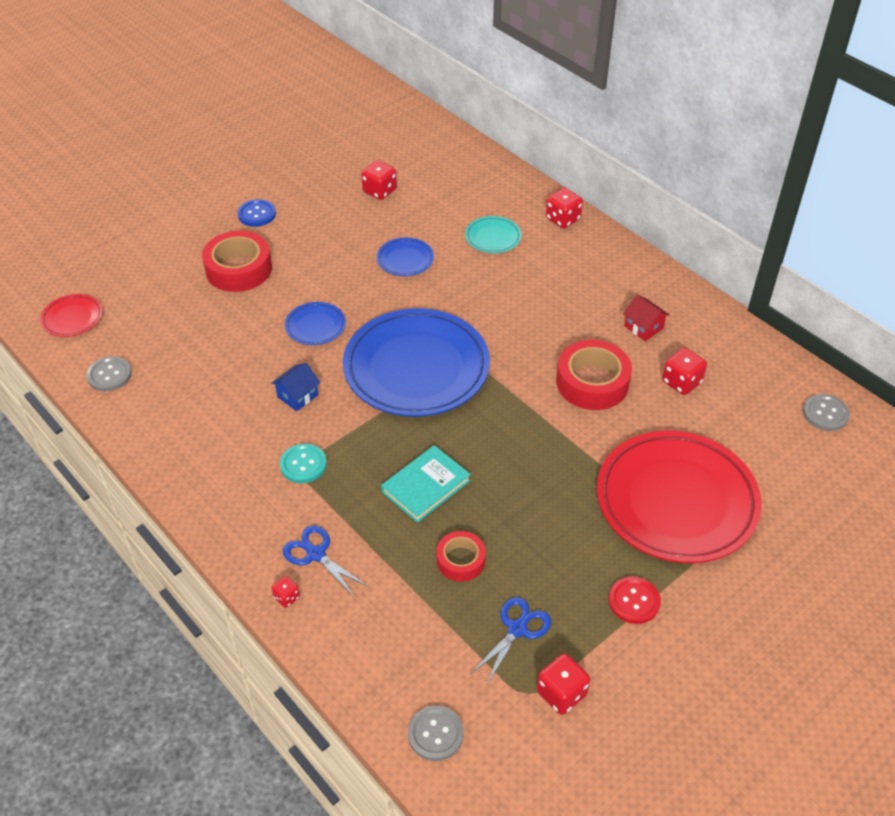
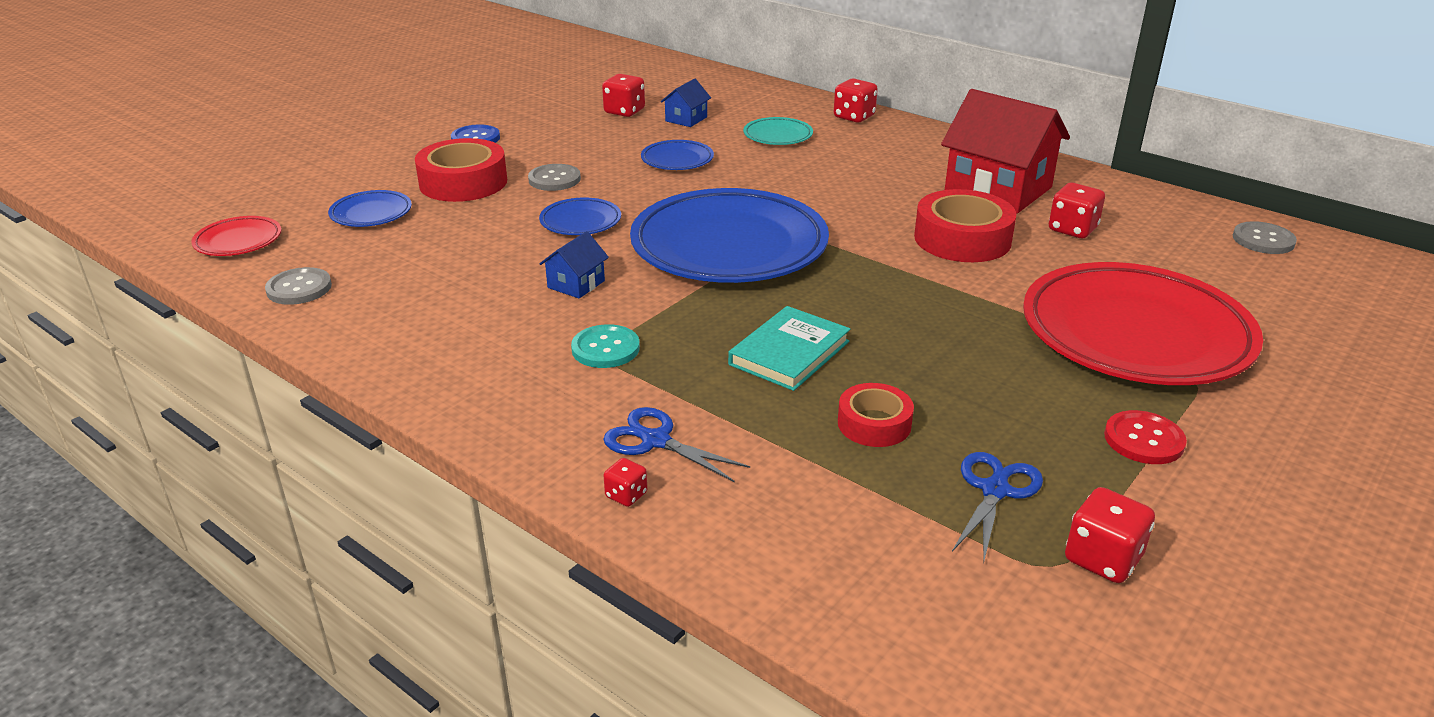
camera: 10 degrees left, 15 degrees down
(167, 298) = (371, 213): none -> blue plate
(426, 207) = (686, 119): none -> blue house
(435, 734) = (932, 638): grey button -> grey button (554, 179)
(643, 327) = (998, 189): red house -> red house, size x2.23

